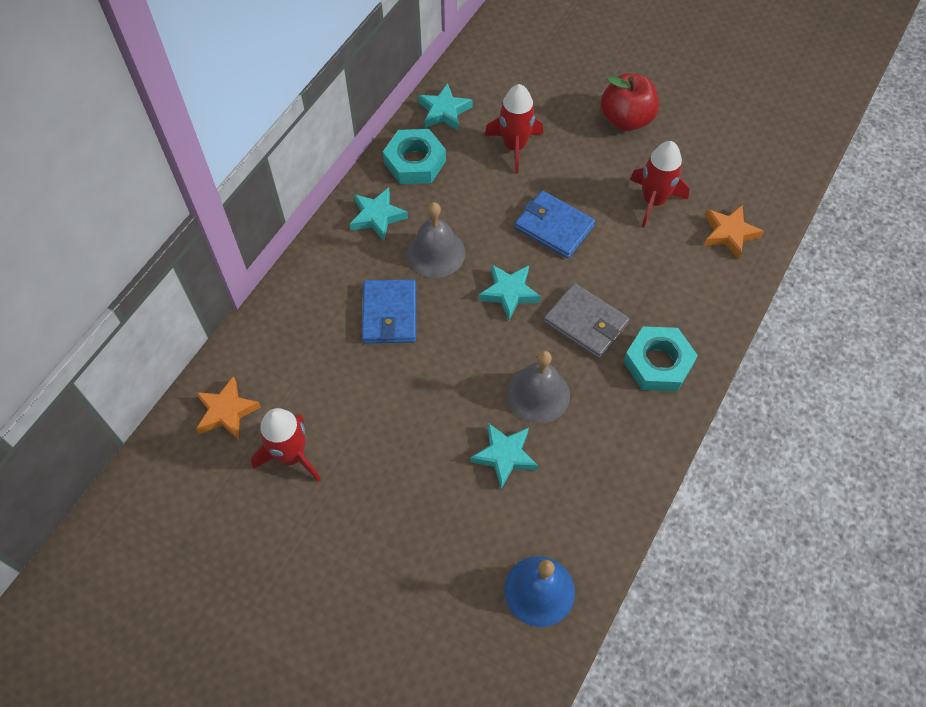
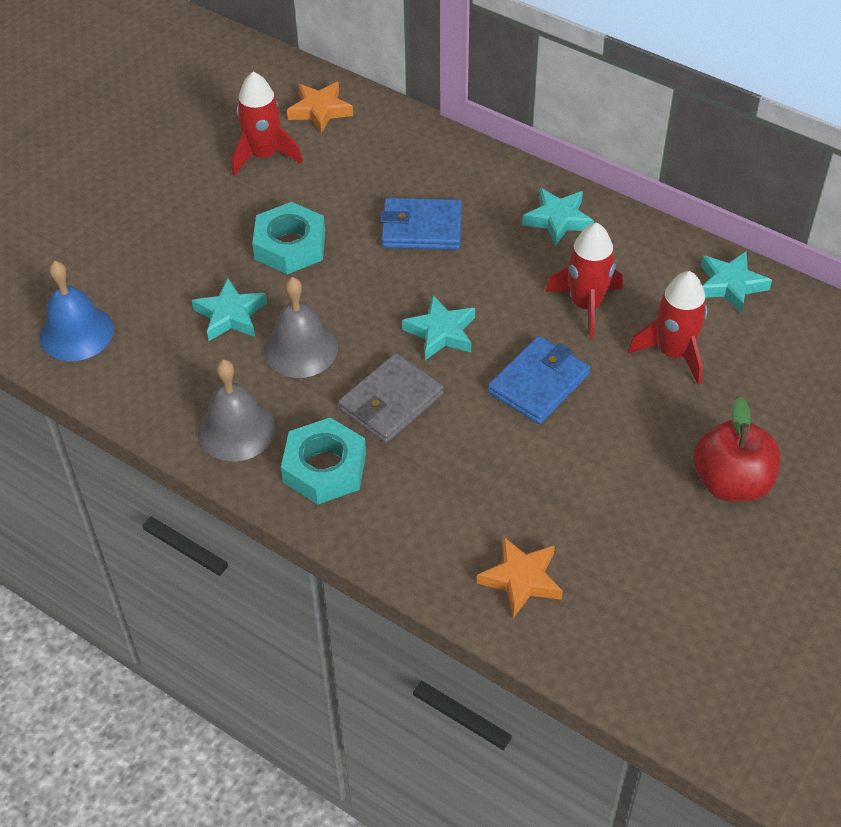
camera: 95 degrees right, 10 degrees down
(415, 162) = (643, 254): turquoise nut -> turquoise nut (290, 245)
(435, 252) = (503, 269): grey bell -> grey bell (236, 429)
(653, 201) = (581, 496): red rocket -> red rocket (586, 305)

